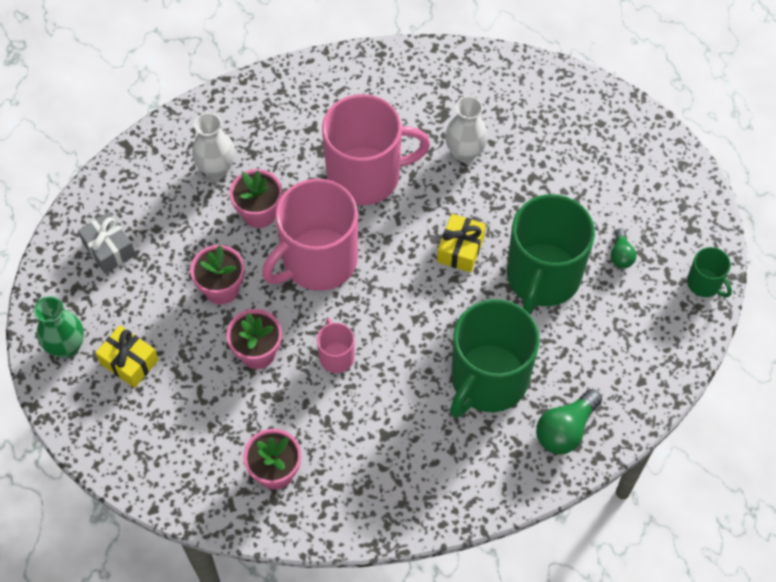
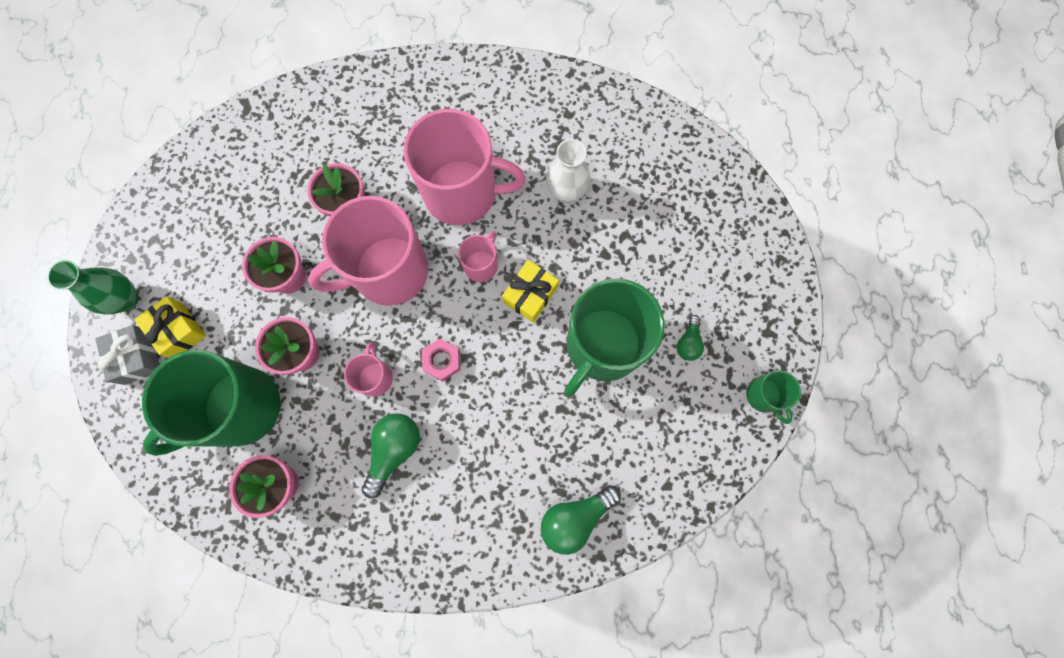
camera: 15 degrees right, 15 degrees up
(109, 249) = (196, 208): grey gift -> grey gift (137, 357)
(216, 168) = (322, 149): white vase -> none
(375, 415) = (394, 450): none -> green light bulb
(395, 326) = (442, 361): none -> pink nut
(405, 234) = (481, 265): none -> pink mug
(488, 380) = (514, 443): green mug -> green mug (240, 408)

